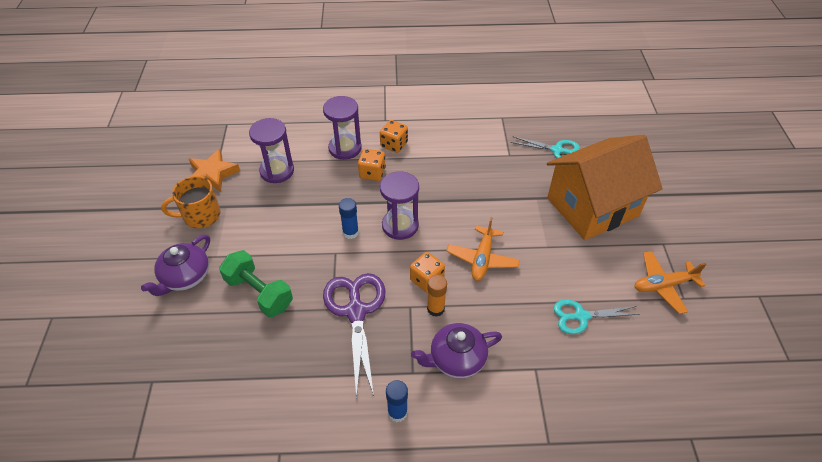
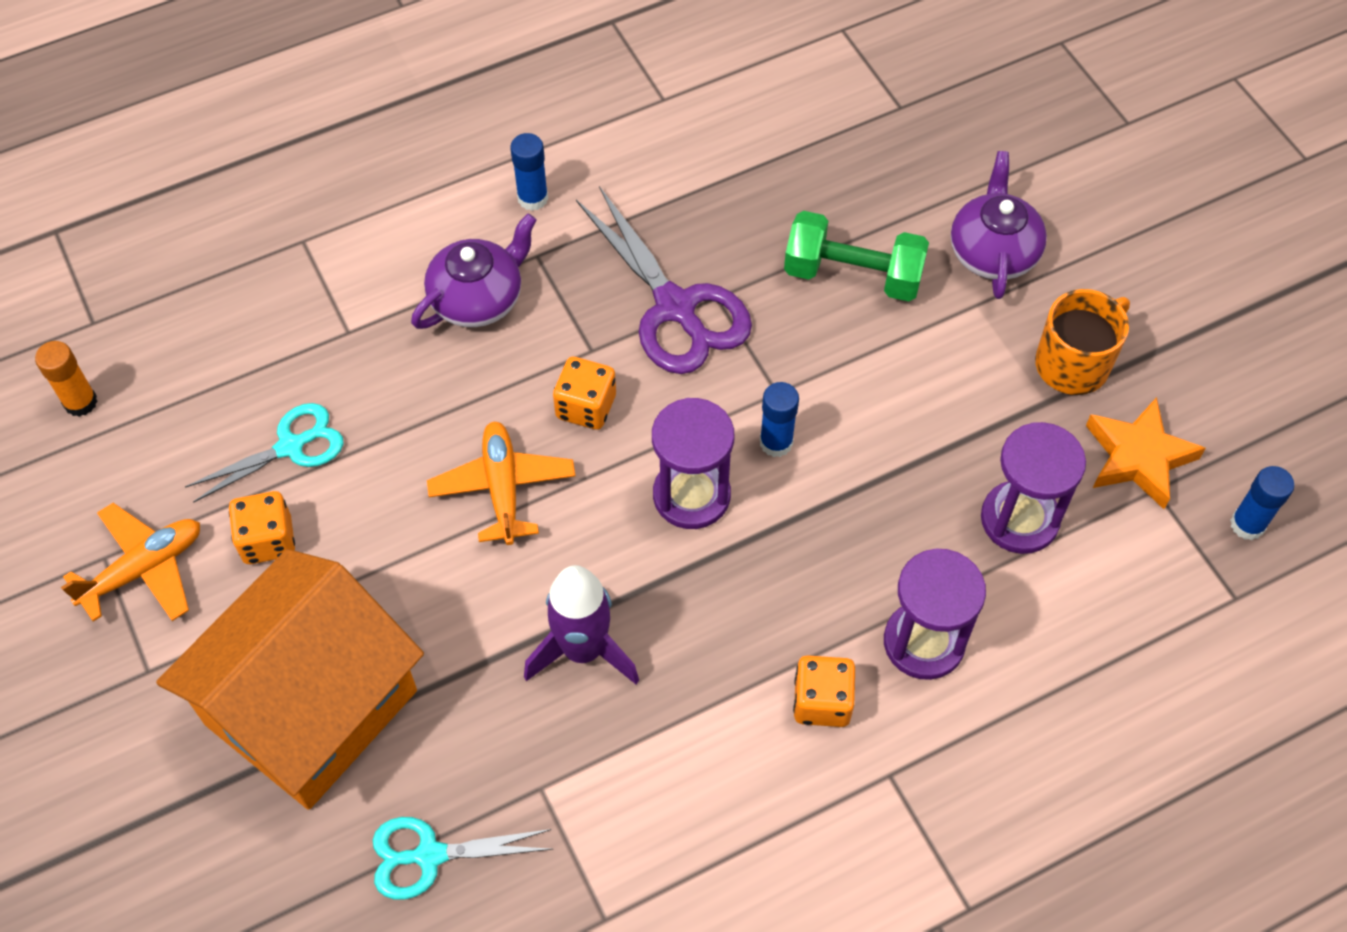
camera: 155 degrees right, 10 degrees up
(198, 141) = (1247, 524): none -> blue glue stick
(372, 173) = (821, 599): orange dice -> orange dice (268, 540)
(435, 309) = (546, 363): orange glue stick -> orange glue stick (80, 402)
(474, 188) = (583, 650): none -> purple rocket

